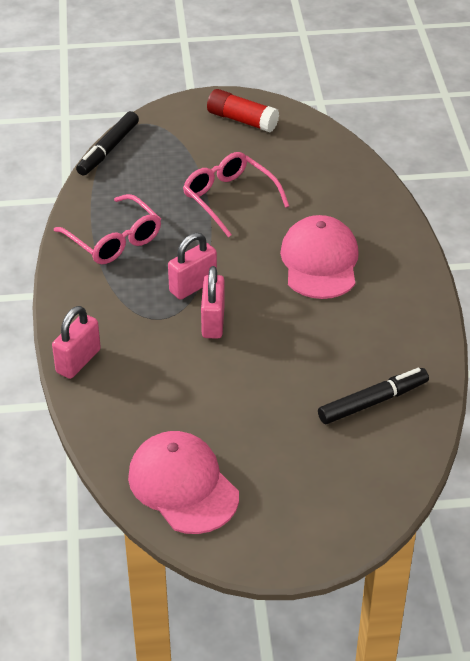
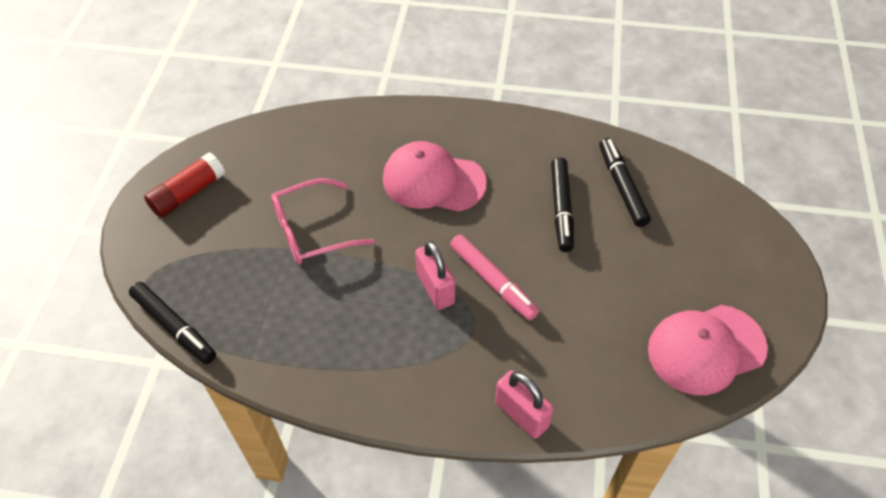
camera: 75 degrees left, 10 degrees up
(114, 240) = (337, 348): pink glasses -> none
(213, 322) = (492, 282): pink padlock -> pink marker
(322, 358) = (561, 208): none -> black marker

